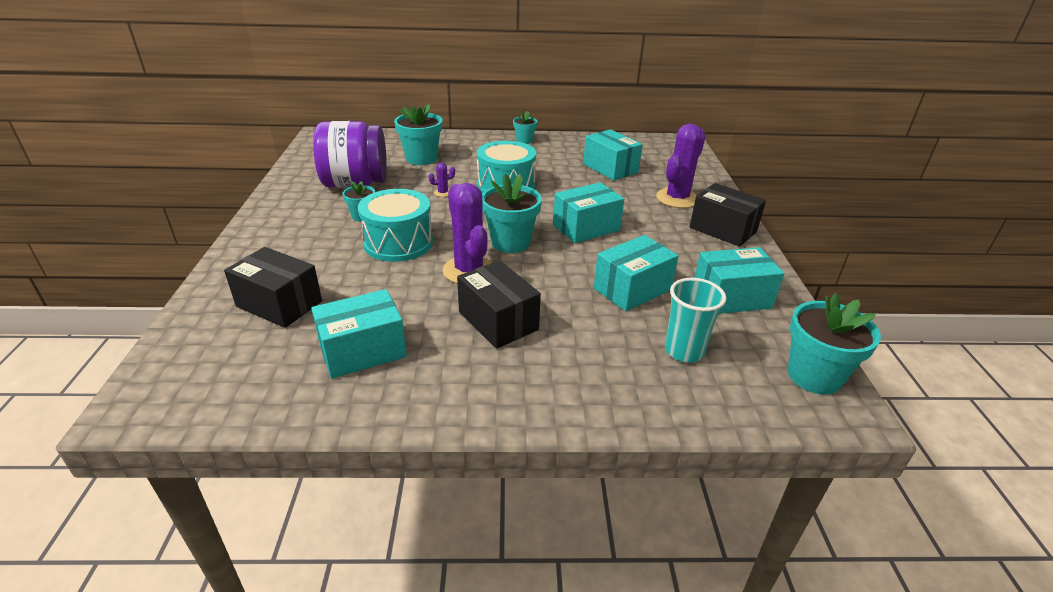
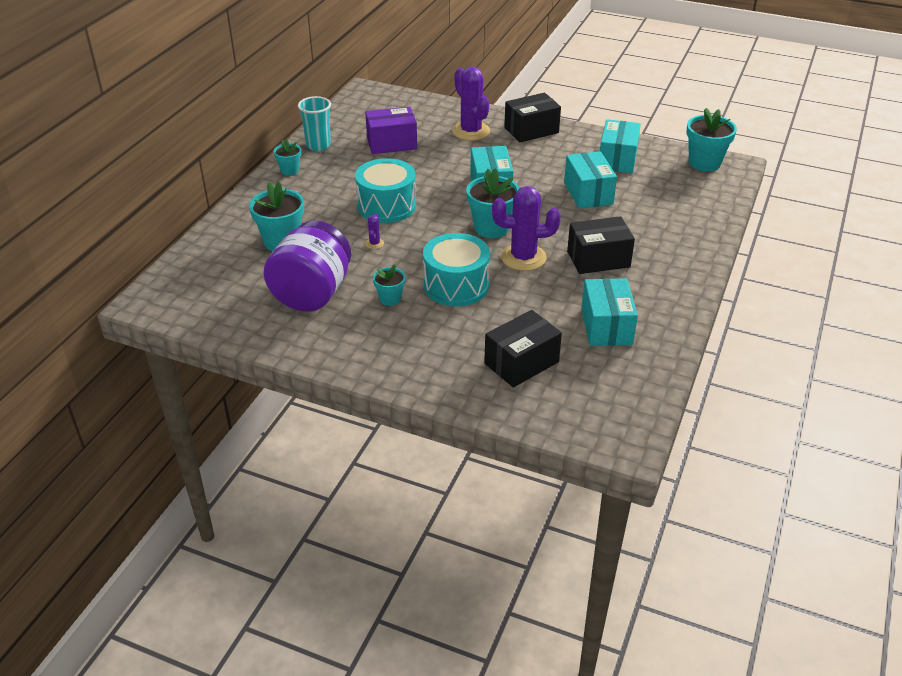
camera: 65 degrees left, 5 degrees up
(610, 168) = (391, 143): turquoise box -> purple box
(684, 351) = (664, 196): turquoise cup -> turquoise cup (318, 145)

